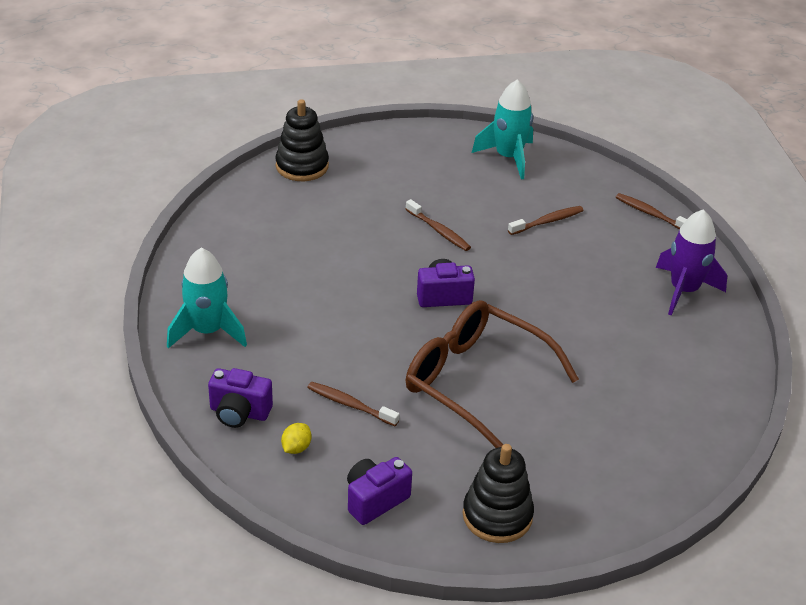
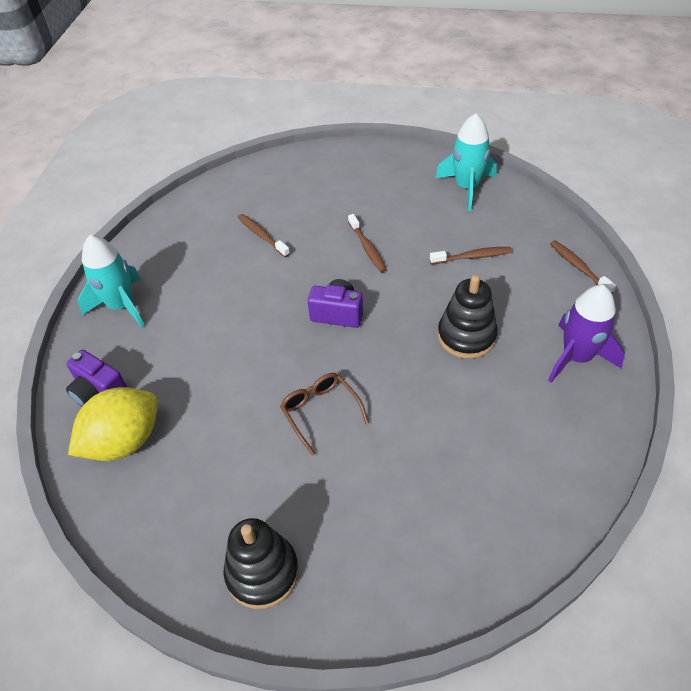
camera: 25 degrees right, 10 degrees up
(296, 448) = (124, 441): yellow lemon -> yellow lemon, size x2.46
(302, 166) = (284, 168): black stacking toy -> black stacking toy (466, 336)
(350, 404) = (195, 407): brown toothbrush -> brown toothbrush (262, 235)
(375, 500) = (159, 519): purple camera -> none
(476, 382) = (320, 412): brown glasses -> brown glasses, size x0.50

